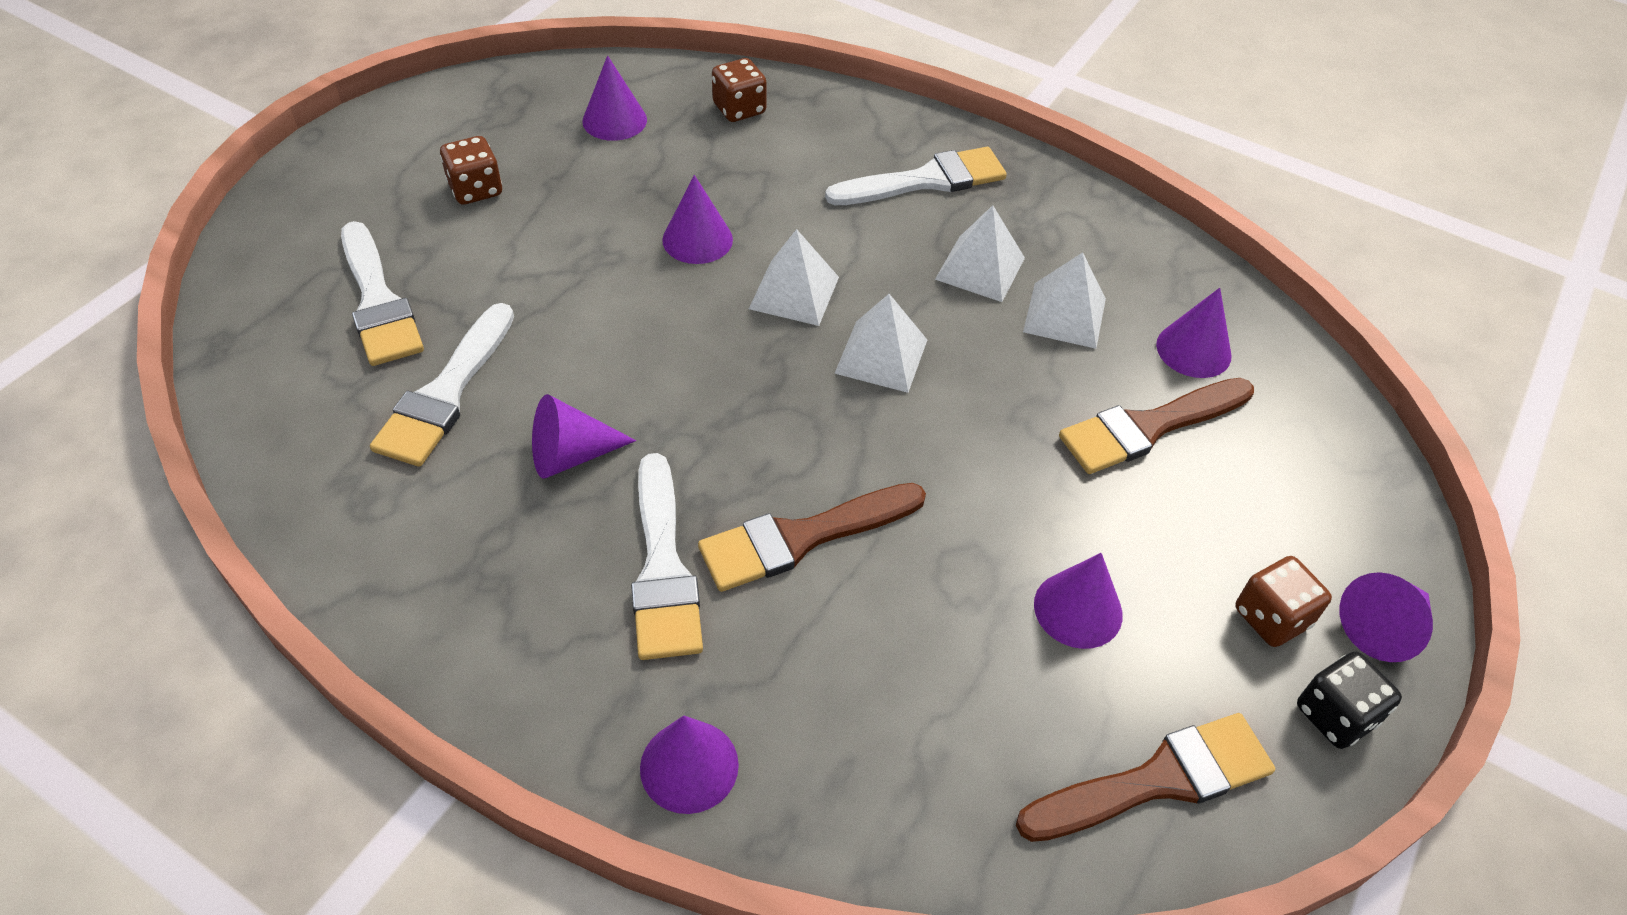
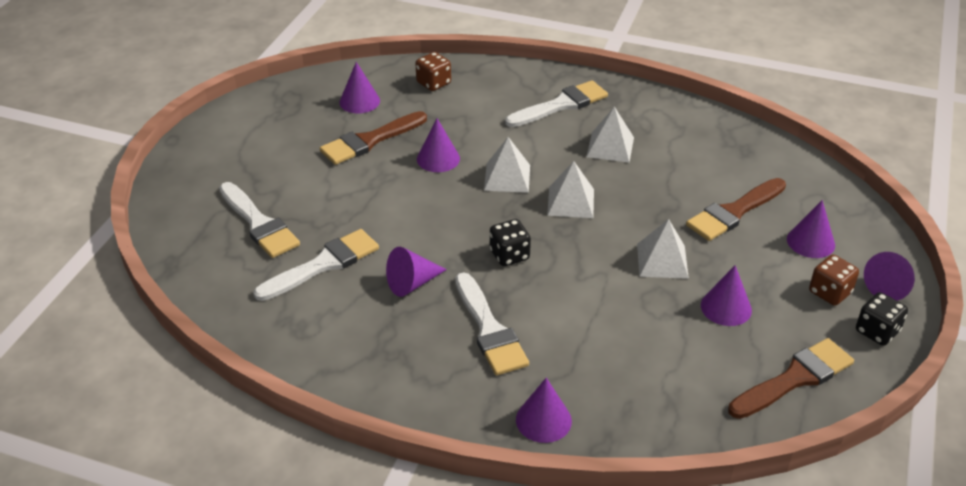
camera: 10 degrees left, 10 degrees down
(446, 393) = (323, 264): white brush -> white brush turned 135 degrees counterclockwise
(476, 189) = (290, 153): brown dice -> none
(747, 434) = (509, 255): none -> black dice
(802, 538) = (561, 301): brown brush -> brown brush (370, 140)
(1064, 315) = (667, 163): white pyramid -> white pyramid (662, 261)
(1193, 350) = (745, 169): purple cone -> purple cone (810, 242)

